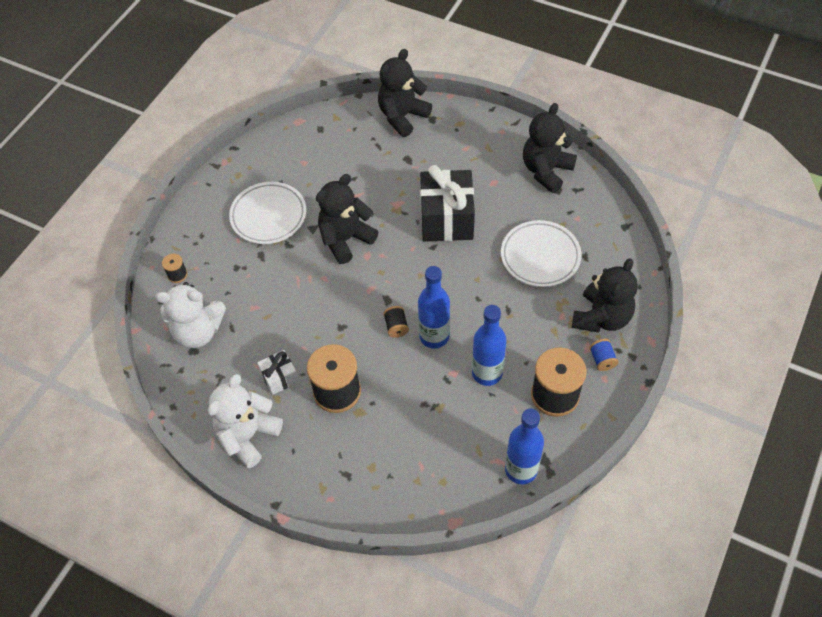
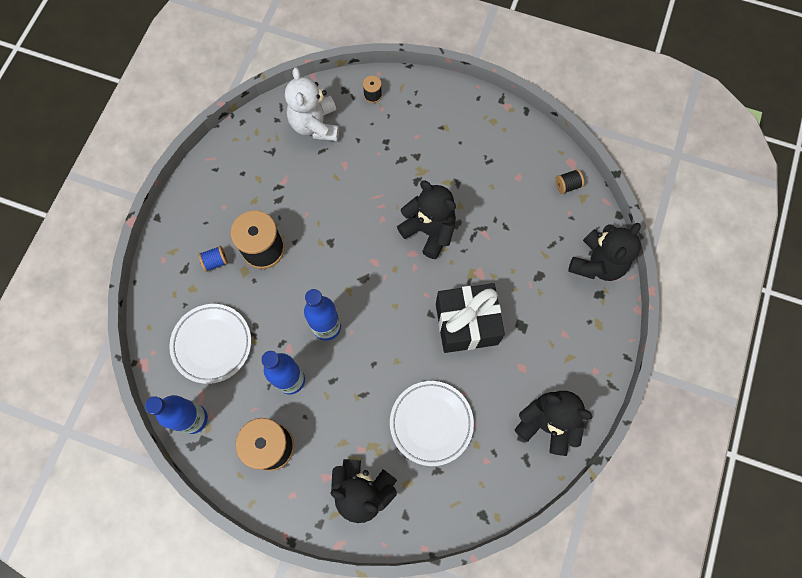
camera: 80 degrees right, 15 degrees up
(248, 436) = (217, 184): white teddy bear -> none
(268, 216) = (448, 157): white plate -> white plate (212, 344)
(280, 377) = (274, 199): white gift -> none
(396, 327) = (334, 291): black spool -> black spool (567, 185)
(402, 116) = (597, 263): black teddy bear -> black teddy bear turned 90 degrees clockwise
(602, 360) = (313, 492): blue spool -> blue spool (215, 261)

